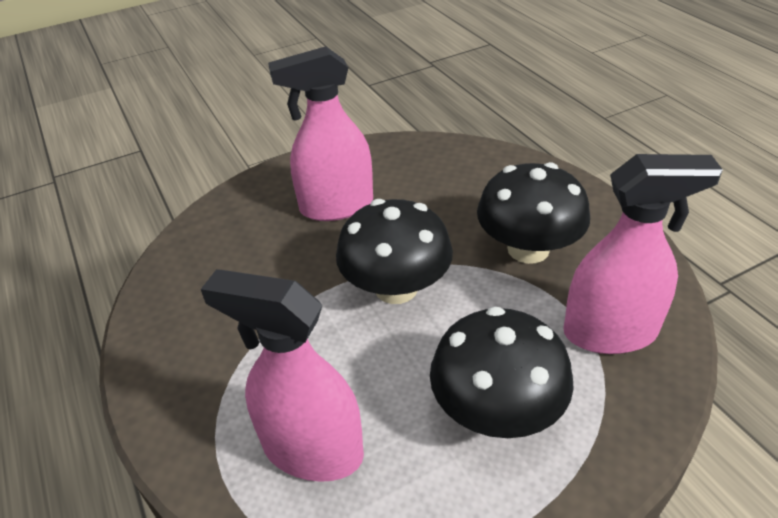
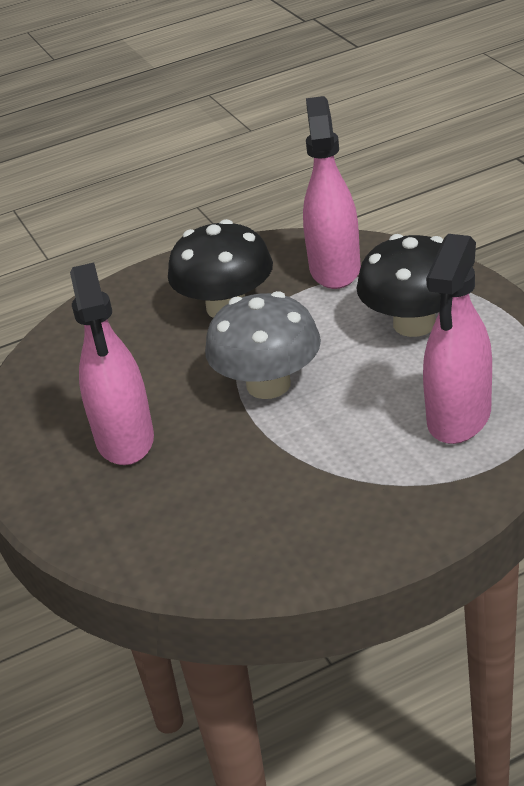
camera: 85 degrees left, 5 degrees down
(396, 288) = (268, 385): black mushroom -> grey mushroom

